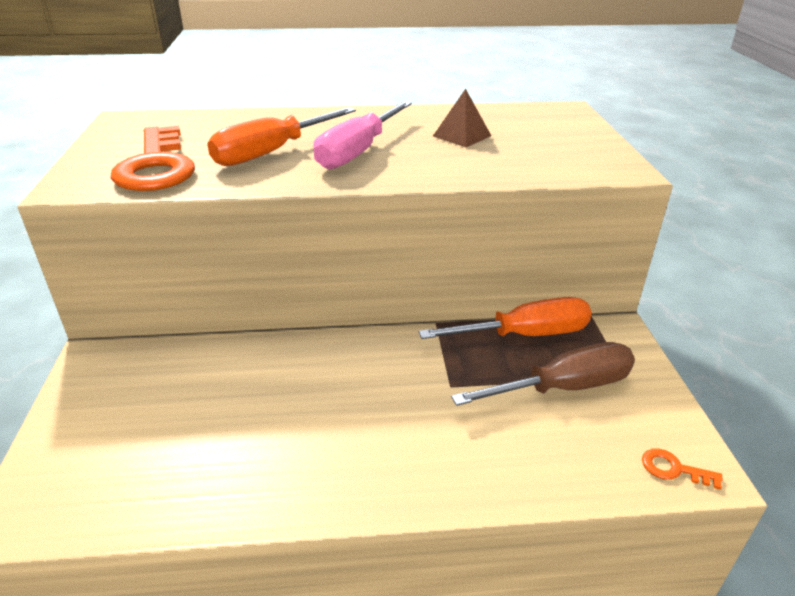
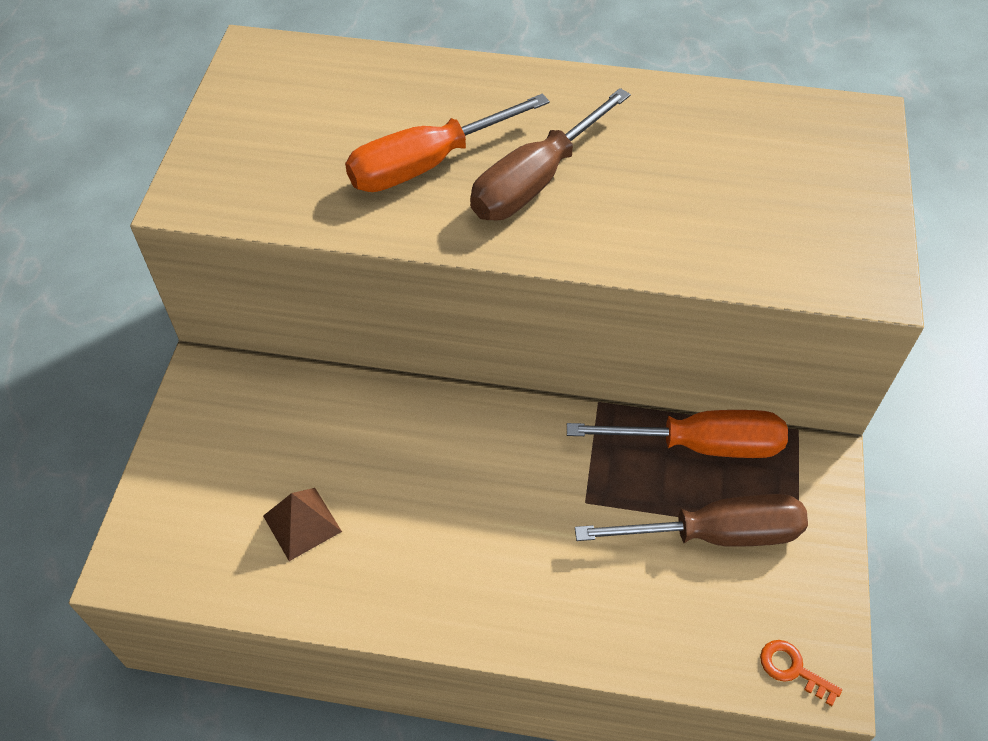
camera: 15 degrees right, 20 degrees up
(156, 166) = (285, 172): orange key -> none
(357, 152) = (534, 182): pink screwdriver -> brown screwdriver
(462, 136) = (684, 165): brown pyramid -> brown pyramid (302, 523)

